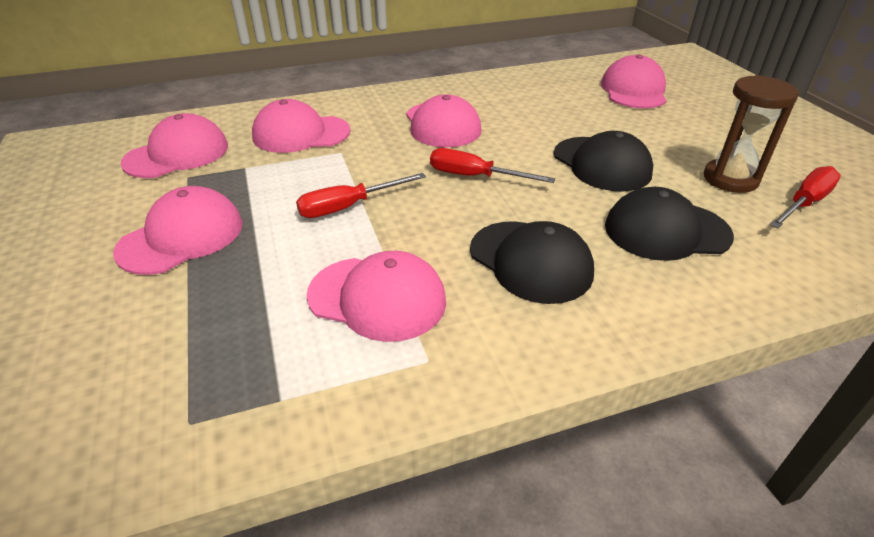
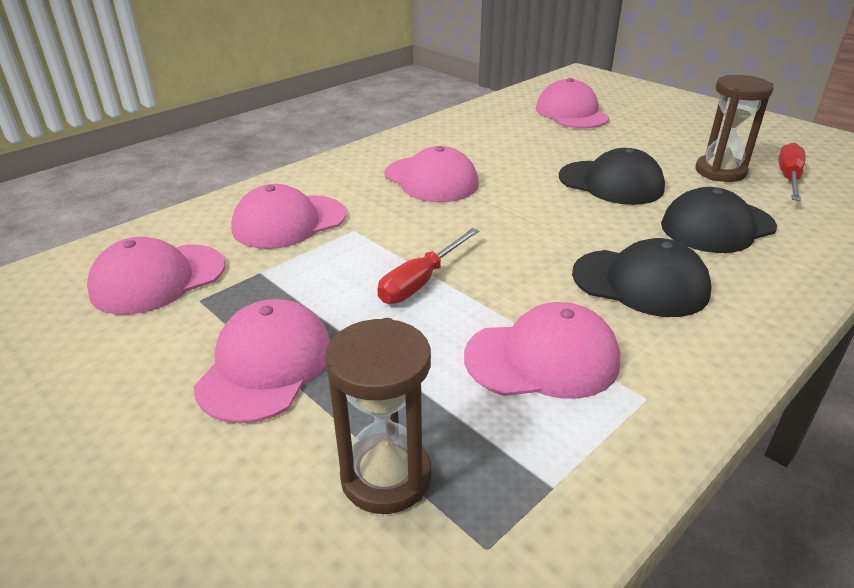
camera: 25 degrees left, 5 degrees down
(177, 154) = (158, 279): pink cap -> pink cap turned 150 degrees counterclockwise
(177, 344) = (386, 476): none -> brown hourglass
(475, 176) = (513, 221): red screwdriver -> none

